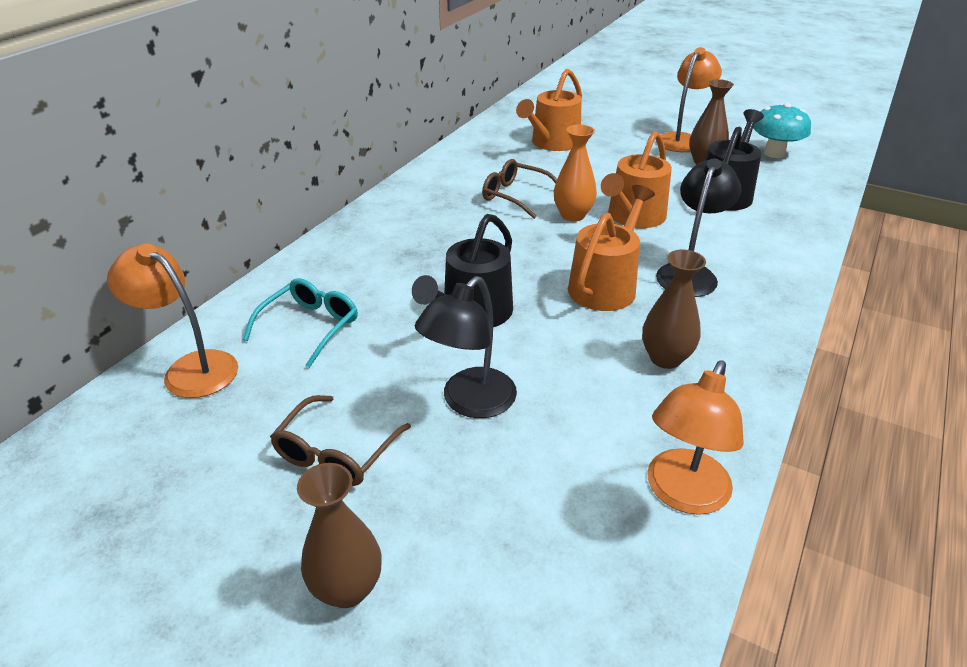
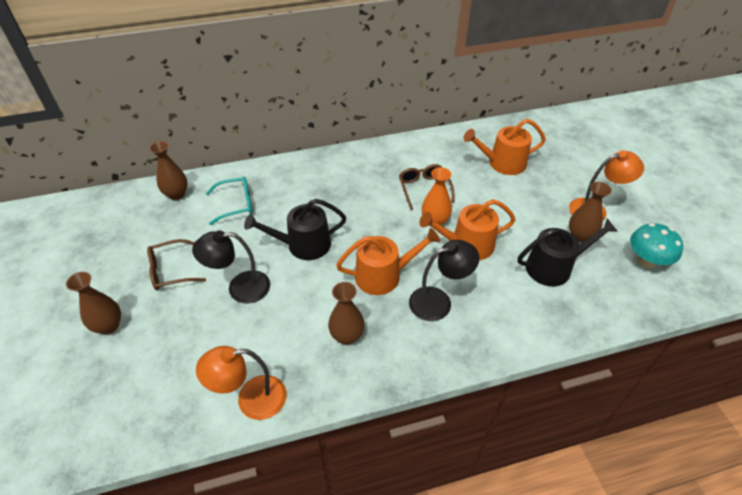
camera: 45 degrees right, 10 degrees up
(191, 368) = (176, 194): orange lamp -> brown vase

